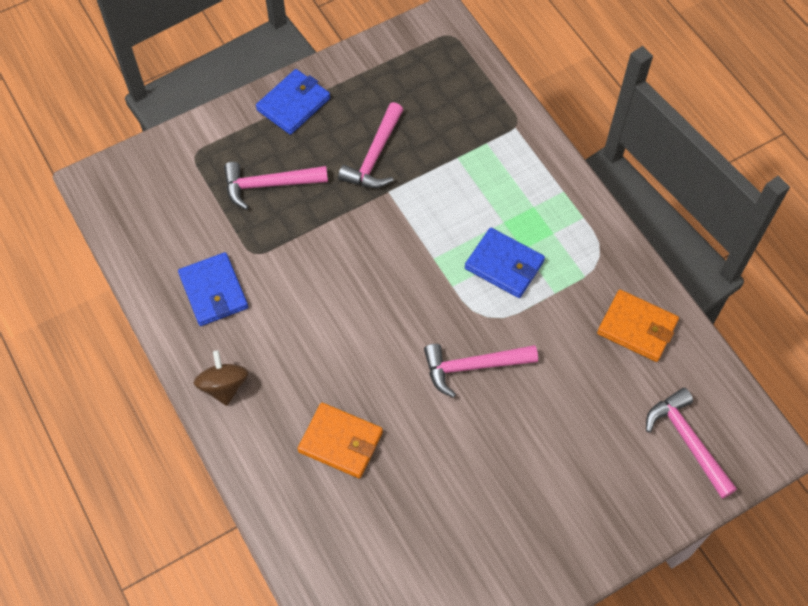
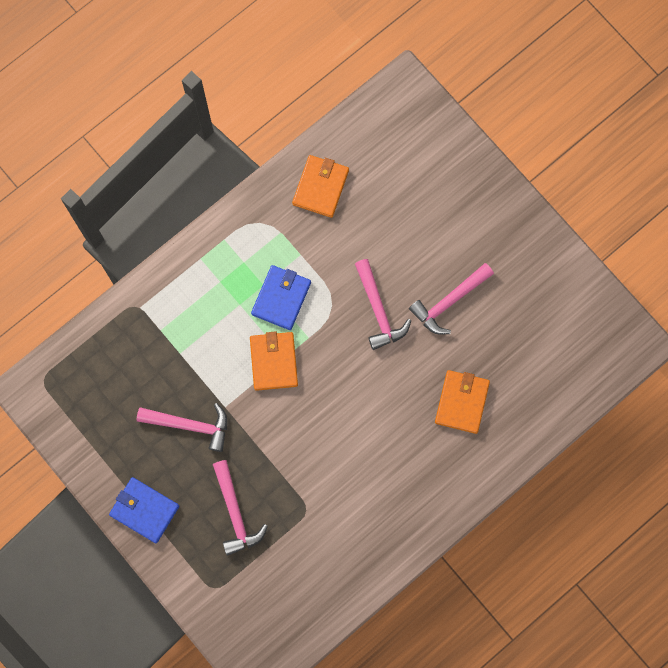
camera: 100 degrees left, 15 degrees up
(213, 291) = (348, 535): blue wallet -> none
(224, 386) = (432, 505): brown spinning top -> none
(430, 246) = (273, 362): none -> orange wallet
(687, 441) = (410, 143): pink hammer -> pink hammer (449, 302)

